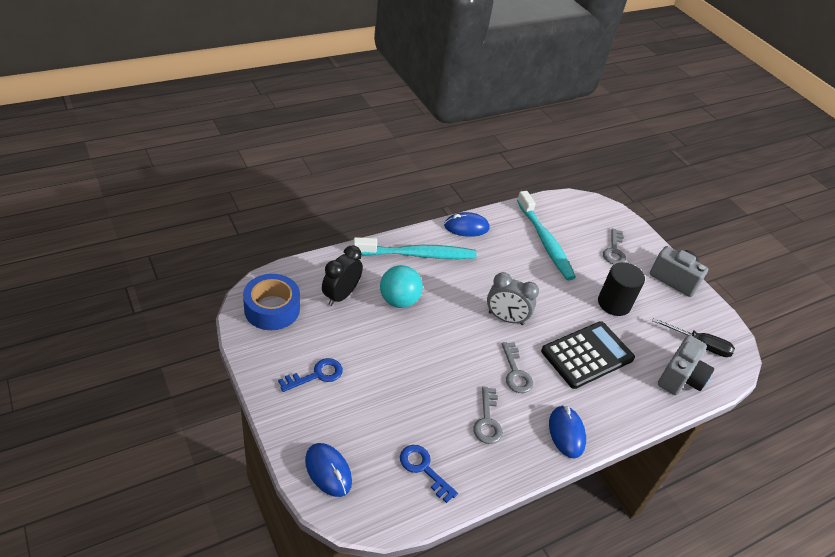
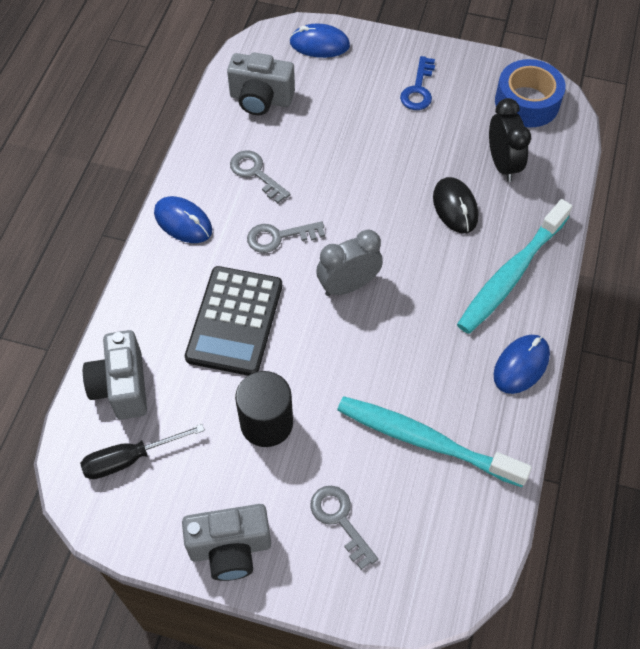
camera: 140 degrees right, 15 degrees up
(399, 300) = (455, 207): turquoise ball -> black mouse
(423, 469) = (261, 99): blue key -> grey camera
(516, 373) = (279, 237): grey key -> grey key turned 45 degrees counterclockwise

